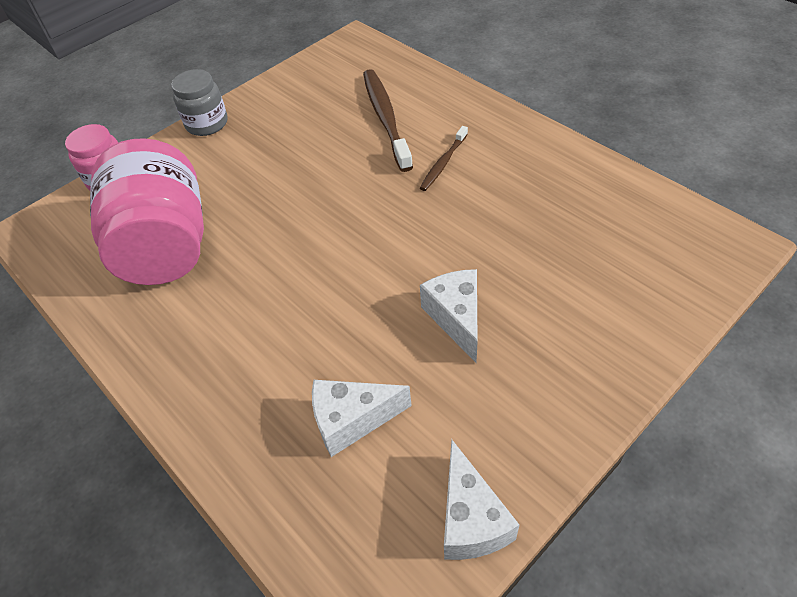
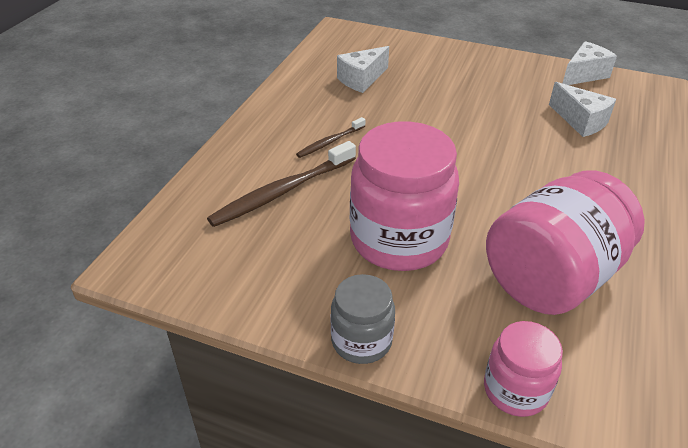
camera: 120 degrees left, 10 degrees down
(278, 169) = (399, 240): none -> pink jar
(443, 163) = (329, 142): brown toothbrush -> brown toothbrush turned 135 degrees clockwise
(456, 318) = (474, 103): white cheese -> white cheese (361, 79)

